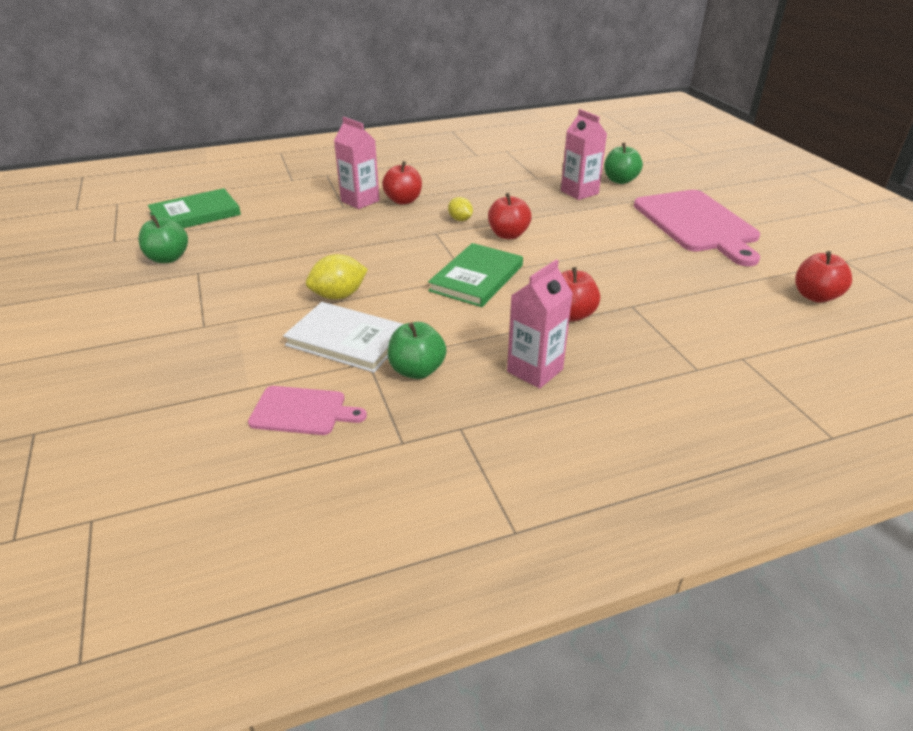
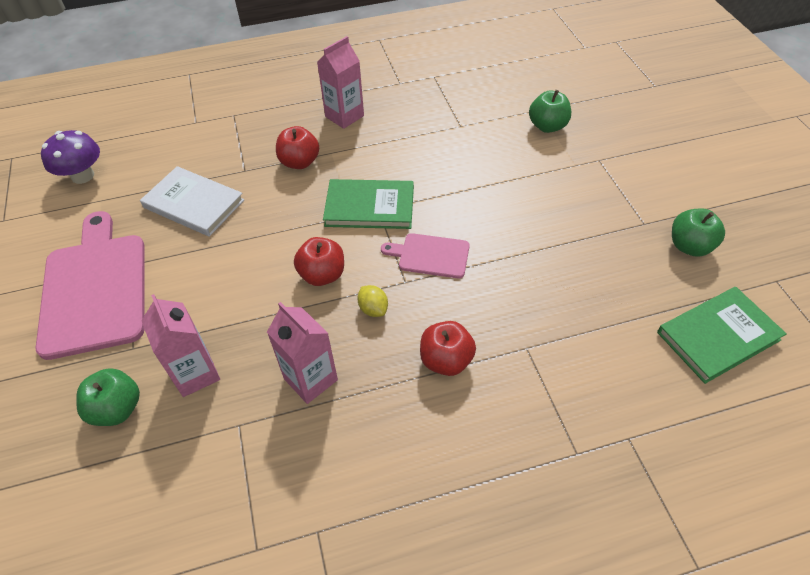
camera: 175 degrees left, 15 degrees up
(302, 411) = (497, 94): pink cutting board -> pink cutting board (430, 255)
(339, 296) = (496, 188): yellow lemon -> none
(347, 340) = (479, 143): white book -> white book (194, 204)
(360, 201) = (506, 362): pink carton -> pink carton (310, 379)
(417, 370) = (425, 118): green apple -> green apple (547, 126)
(476, 278) = (369, 207): green book -> green book turned 60 degrees clockwise
(815, 296) = (83, 176): red apple -> purple mushroom

